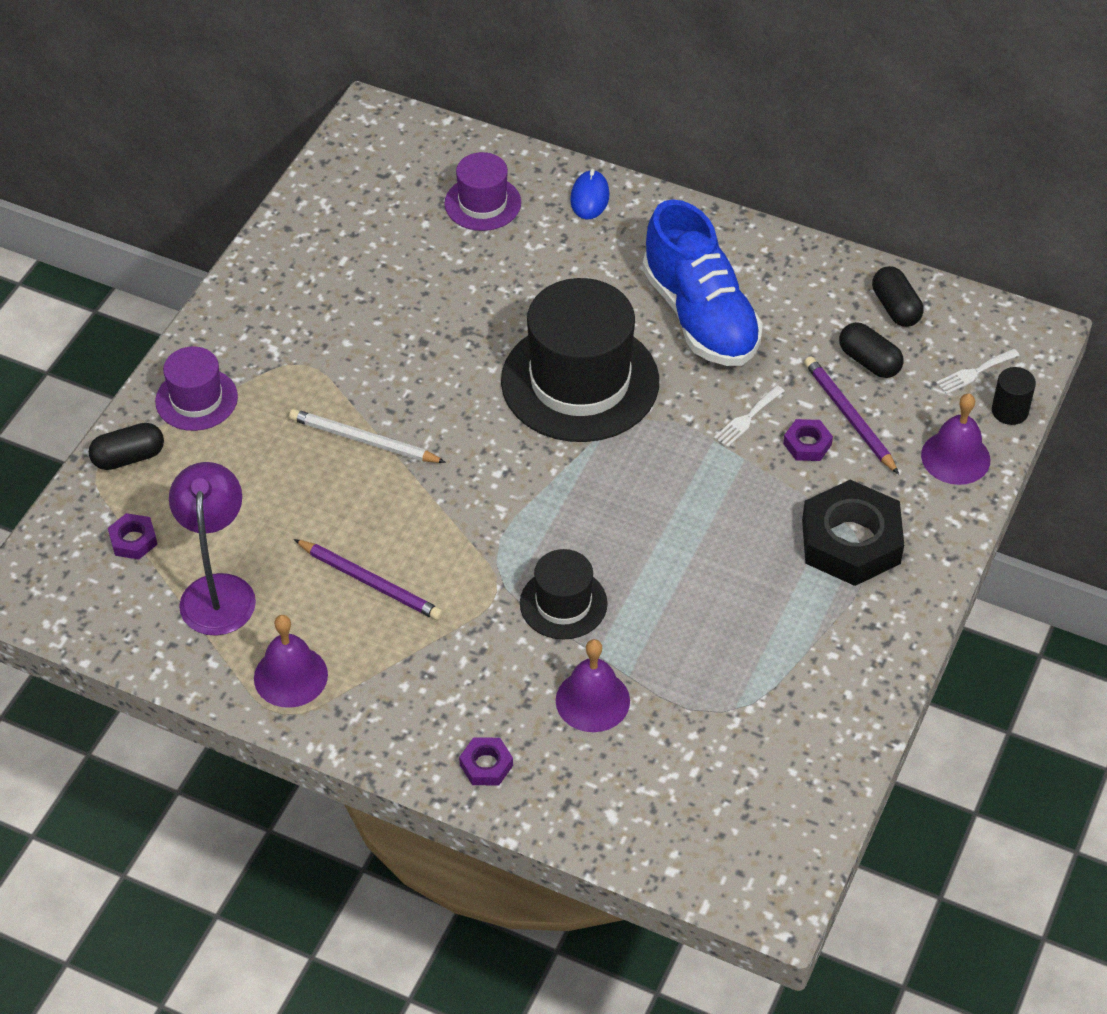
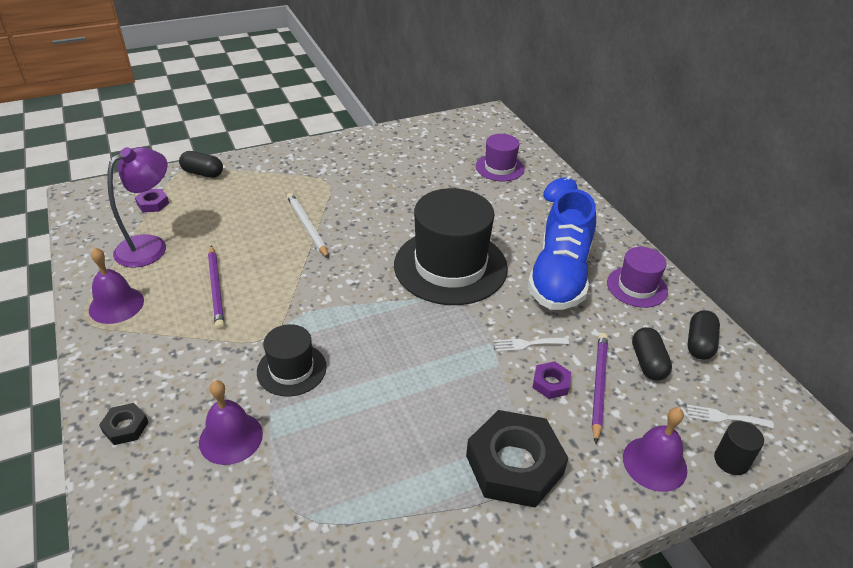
camera: 40 degrees right, 10 degrees down
(196, 399) = (263, 169): purple hat -> purple hat (637, 287)
(486, 765) = (125, 427): purple nut -> black nut

